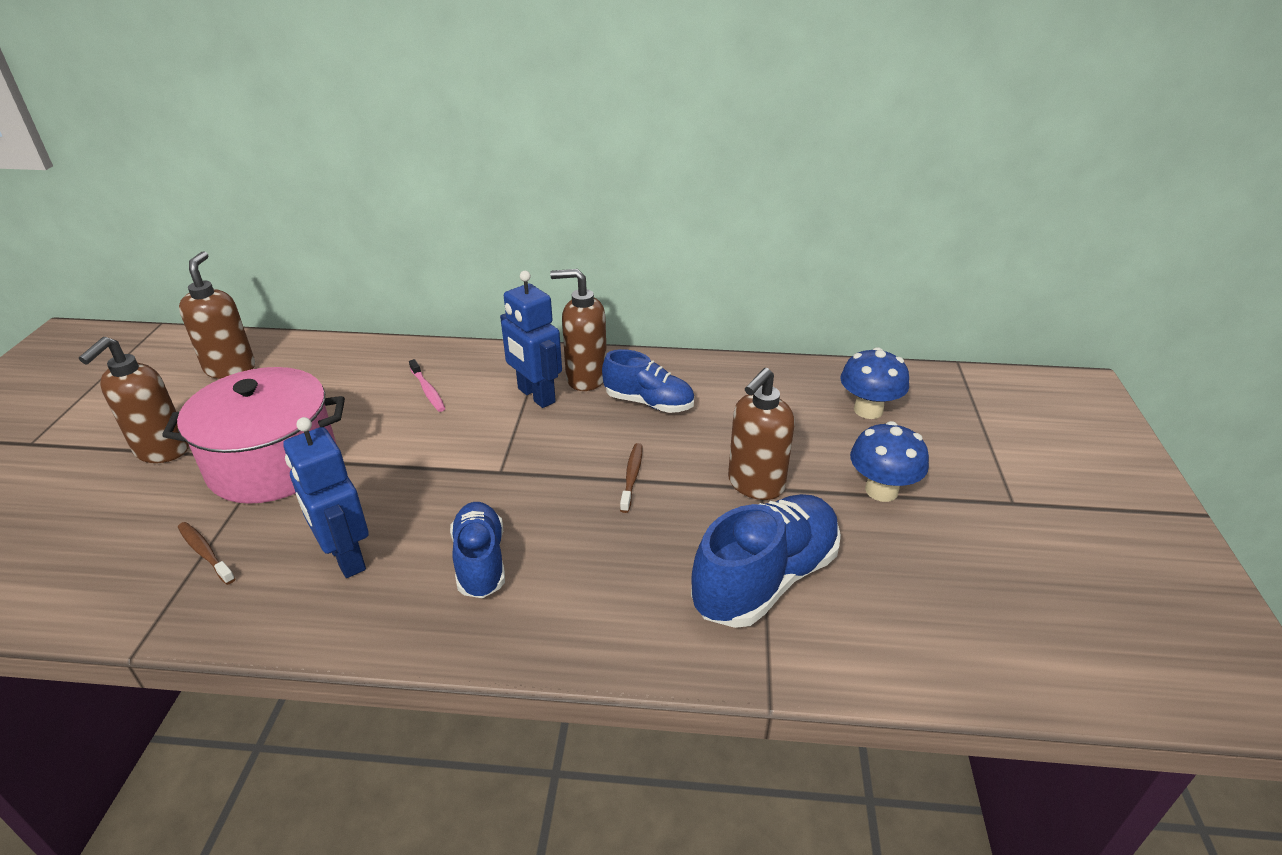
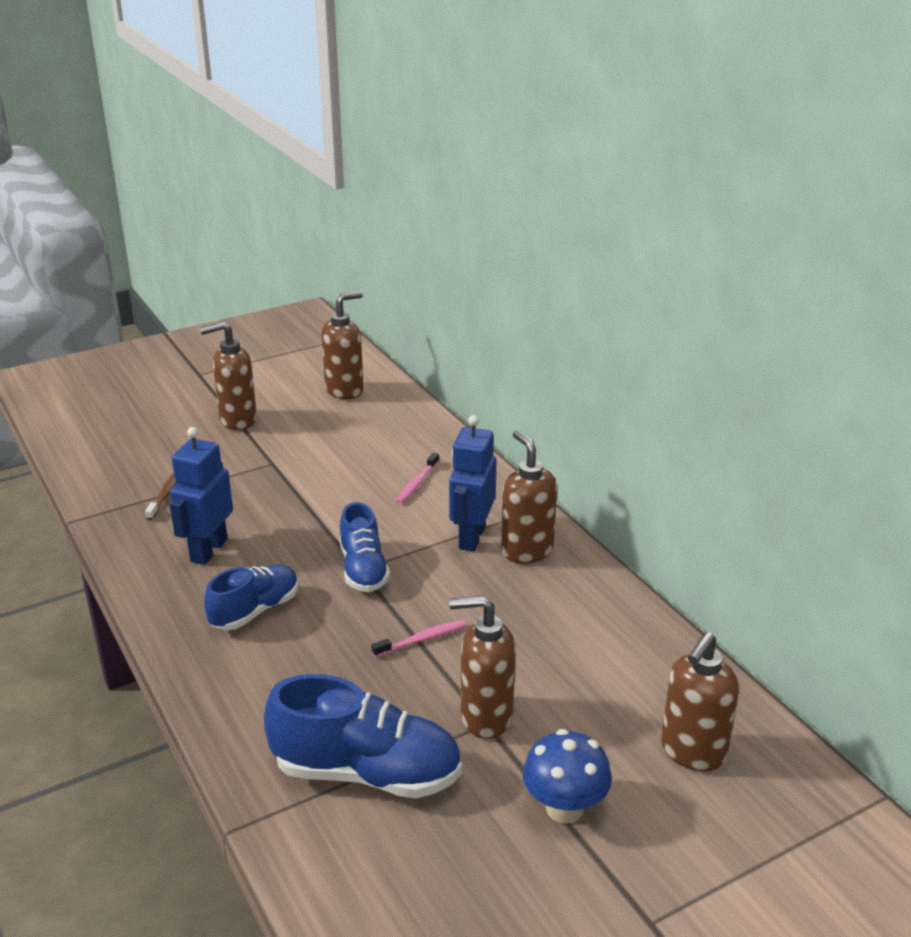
camera: 55 degrees right, 5 degrees down
(273, 463) = (268, 468): pink pot -> none
(632, 477) = (422, 639): brown toothbrush -> pink toothbrush
(649, 403) = (533, 602): blue shoe -> blue shoe (363, 569)
(868, 410) = (692, 752): blue mushroom -> brown soap dispenser

